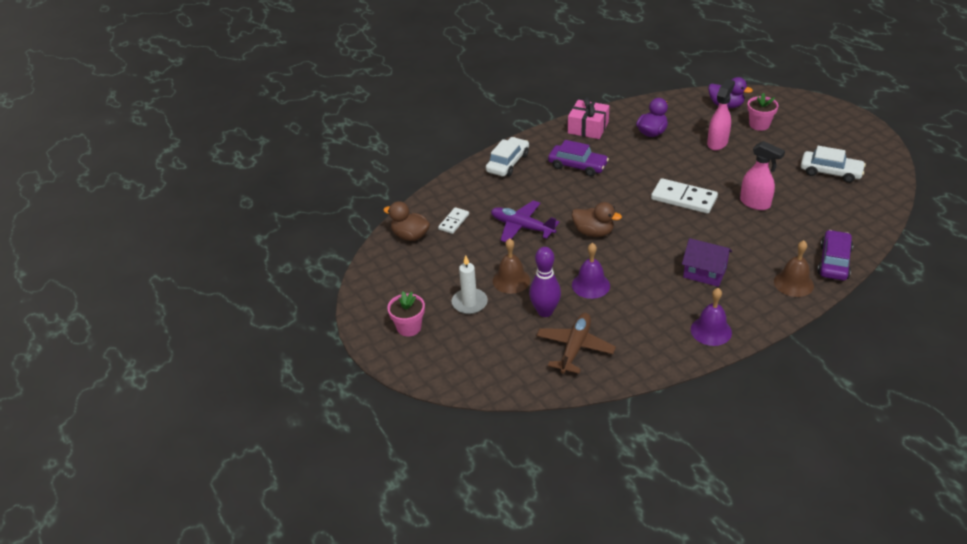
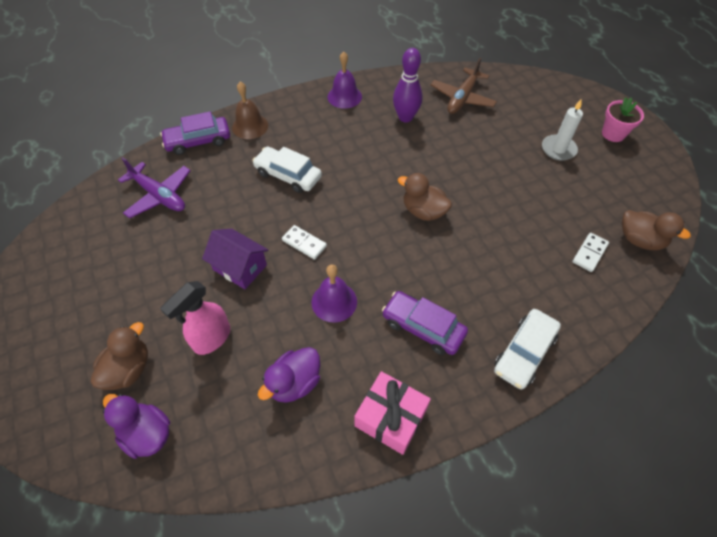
camera: 175 degrees left, 15 degrees up
(511, 280) = (517, 167): brown bell -> none
(522, 227) = (505, 232): purple plane -> purple plane (159, 195)
(545, 311) = (485, 131): purple bowling pin -> purple bowling pin (405, 117)
(590, 285) = (438, 151): purple bell -> purple bell (334, 301)
(684, 198) = (304, 243): white domino -> white domino, size x0.57
(704, 273) = (325, 147): purple house -> purple house (240, 267)
(755, 203) = (227, 222): pink spray bottle -> none
(759, 125) = (128, 369): pink flower pot -> brown duck
(830, 172) = (107, 255): white car -> white car (288, 175)
(834, 262) = (198, 141): purple car -> purple car turned 45 degrees clockwise

